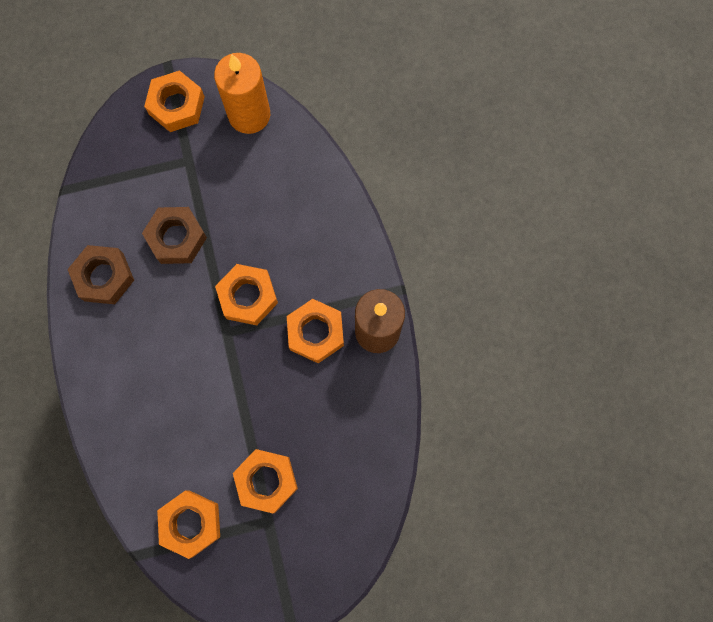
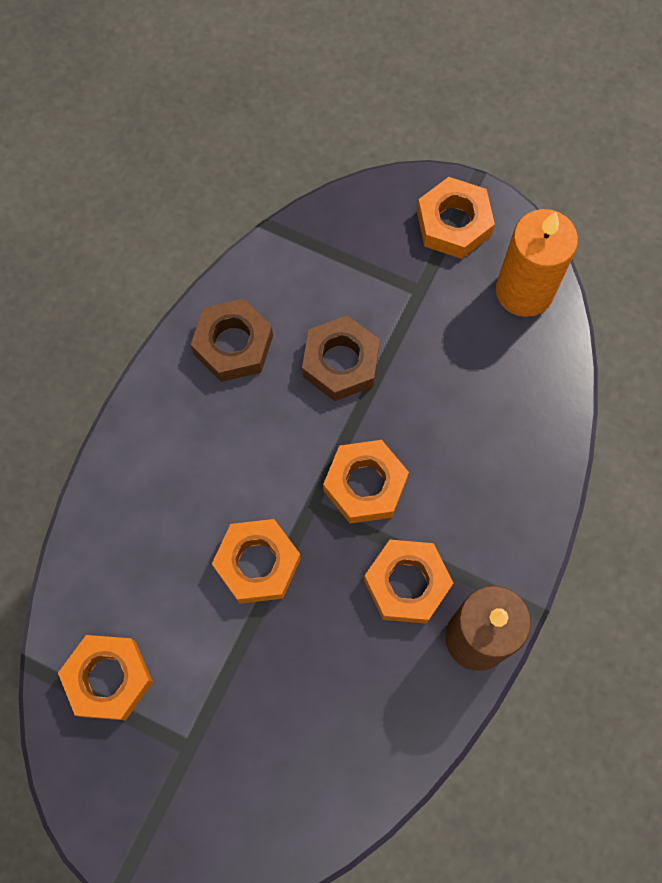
camera: 40 degrees right, 5 degrees down
(266, 481) = (223, 701): orange nut -> orange nut (257, 563)

